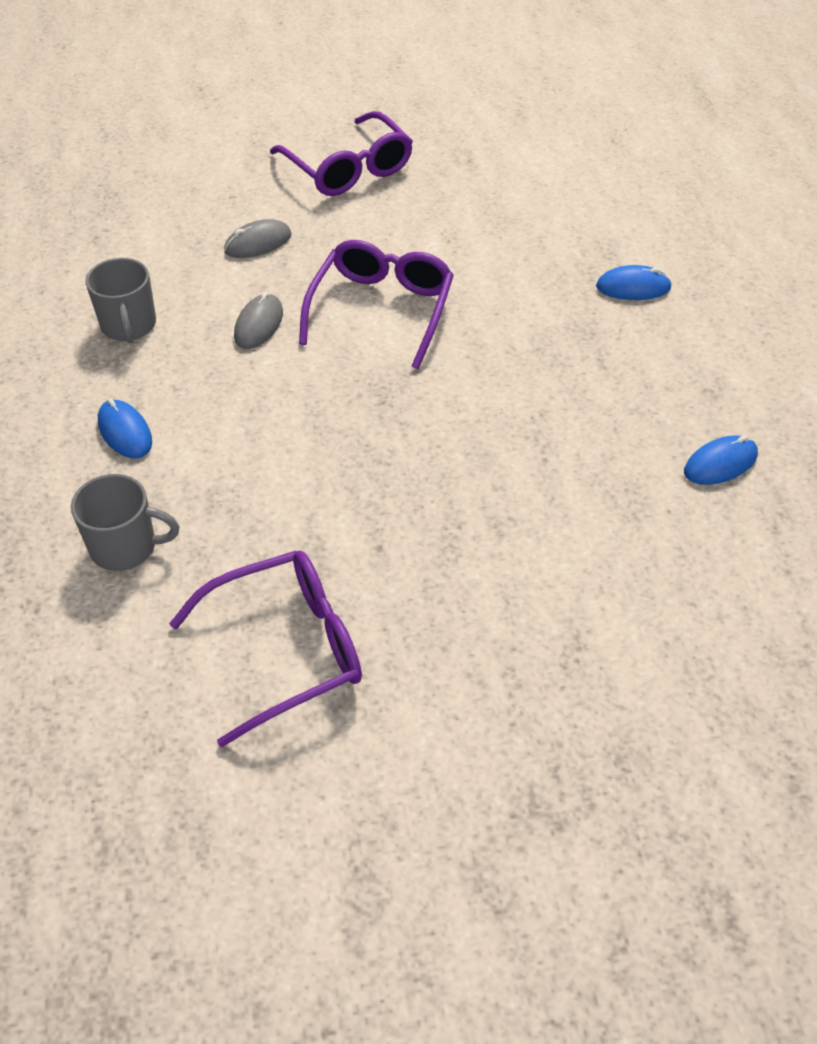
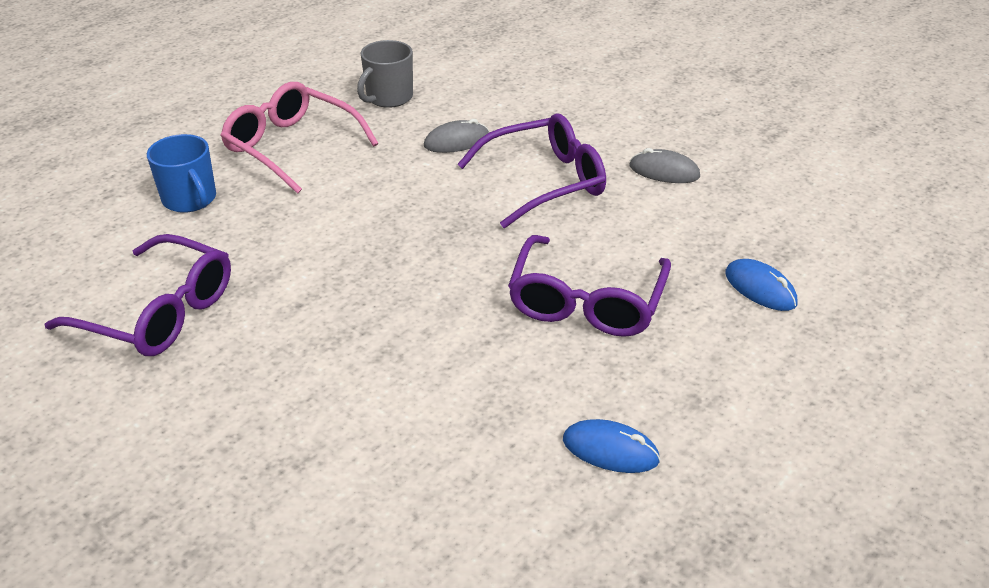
camera: 50 degrees right, 10 degrees down
(125, 432) = (291, 146): blue mouse -> pink glasses
(125, 547) = (190, 199): grey mug -> blue mug
(258, 243) = (537, 100): grey mouse -> grey mouse (664, 171)
(348, 169) = (672, 93): purple glasses -> purple glasses (586, 302)

